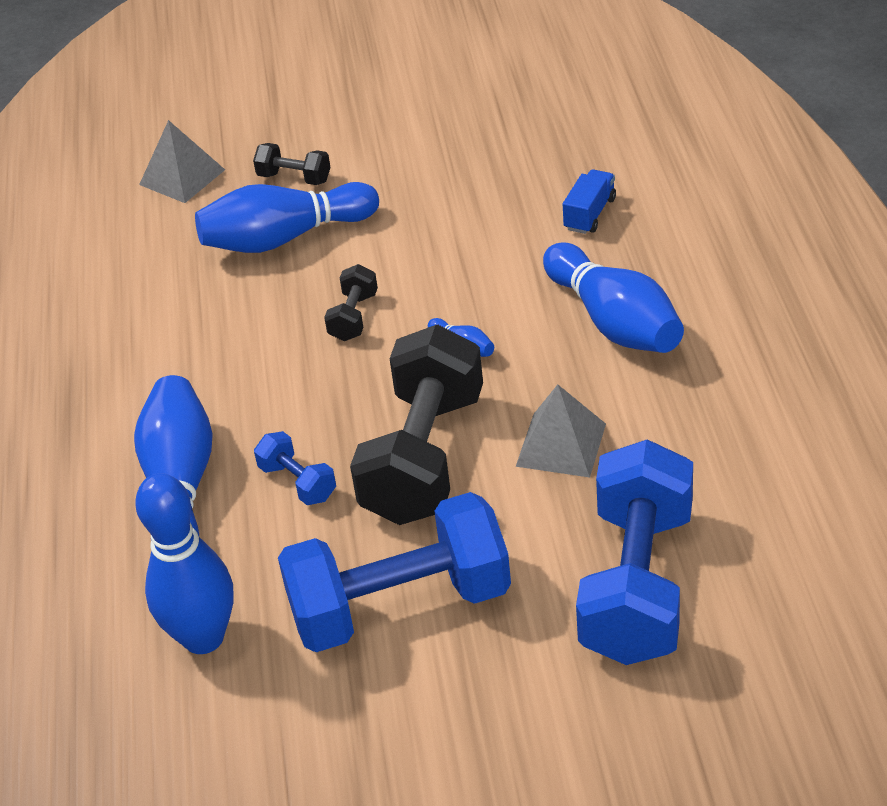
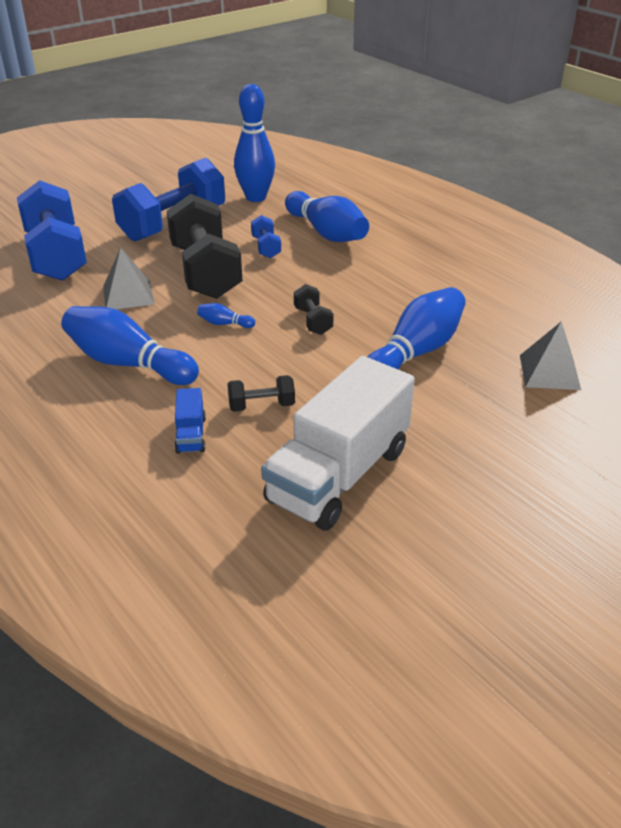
camera: 145 degrees right, 5 degrees down
(294, 178) = (462, 395): black dumbbell -> black dumbbell (261, 406)
(298, 482) = (266, 247): blue dumbbell -> blue dumbbell turned 60 degrees clockwise
(480, 140) = (339, 475): none -> white truck

